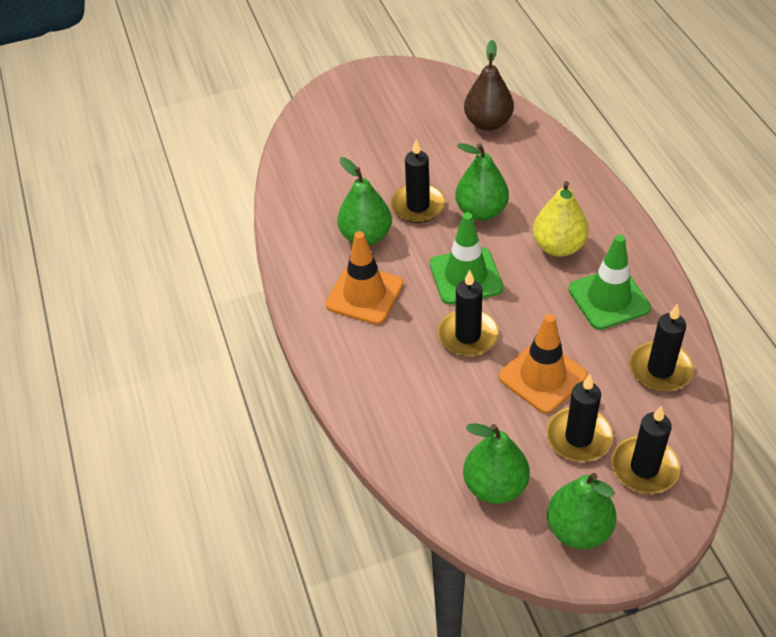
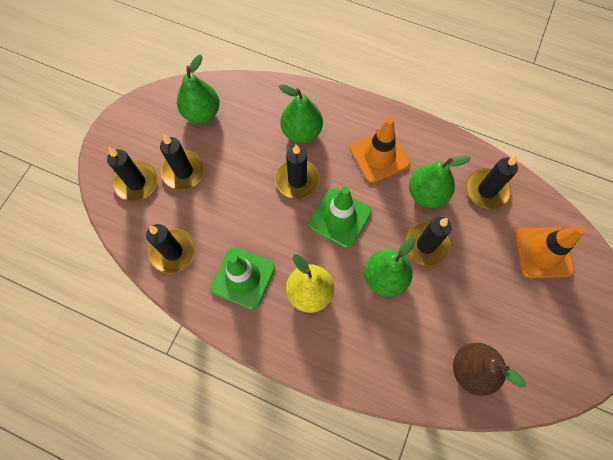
camera: 130 degrees right, 20 degrees up
(314, 201) = (486, 190): none -> black candle
(543, 376) = (233, 190): orange traffic cone -> orange traffic cone (543, 252)
(578, 530) = (144, 125): green pear -> green pear (301, 132)

